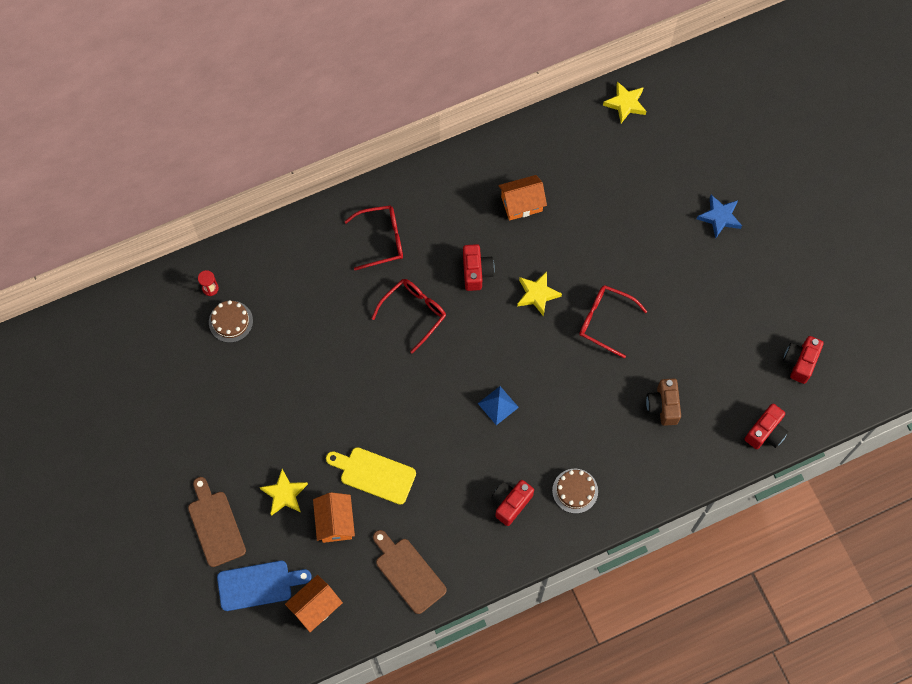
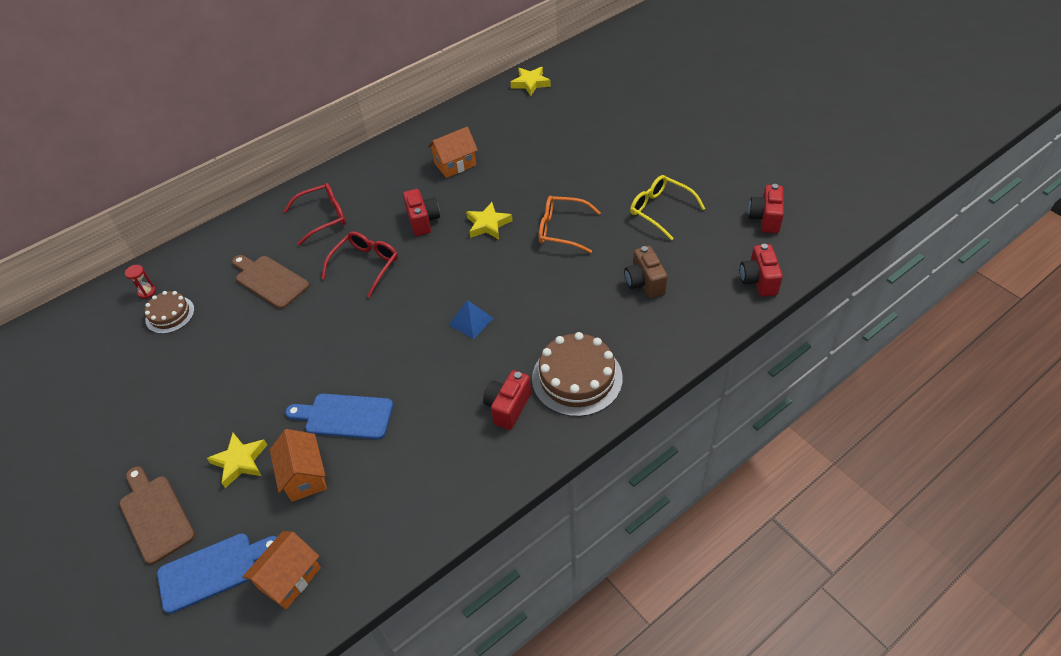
camera: 10 degrees left, 20 degrees down
(374, 474) = (345, 416): yellow cutting board -> blue cutting board
(408, 572) = (402, 509): brown cutting board -> brown cutting board (270, 280)
(575, 491) = (577, 378): brown cake -> brown cake, size x1.71
(605, 321) = (562, 230): red glasses -> orange glasses
(705, 324) = (660, 210): none -> yellow glasses
(719, 217) = (642, 135): blue star -> none
(765, 432) = (758, 280): red camera -> red camera turned 150 degrees clockwise

